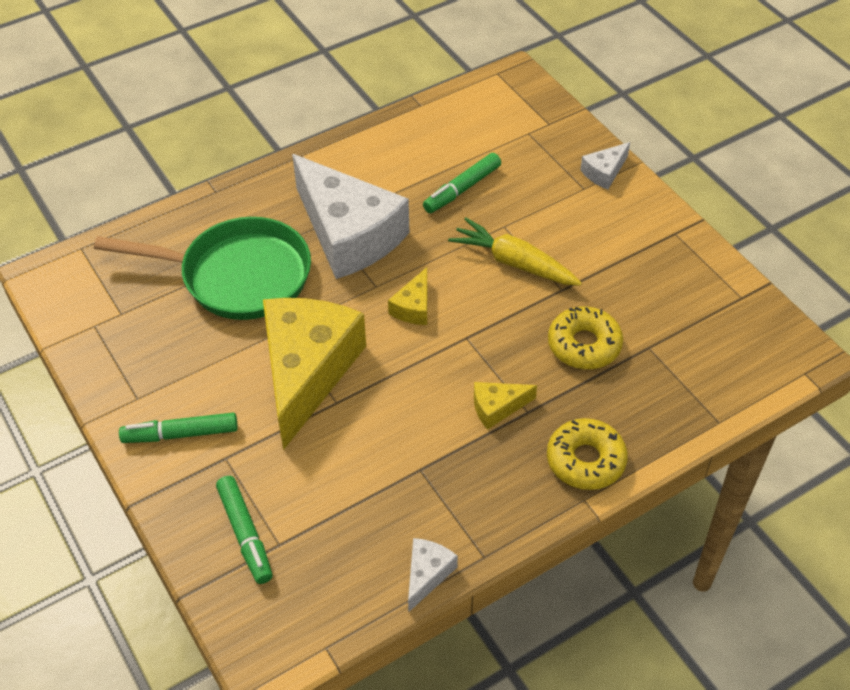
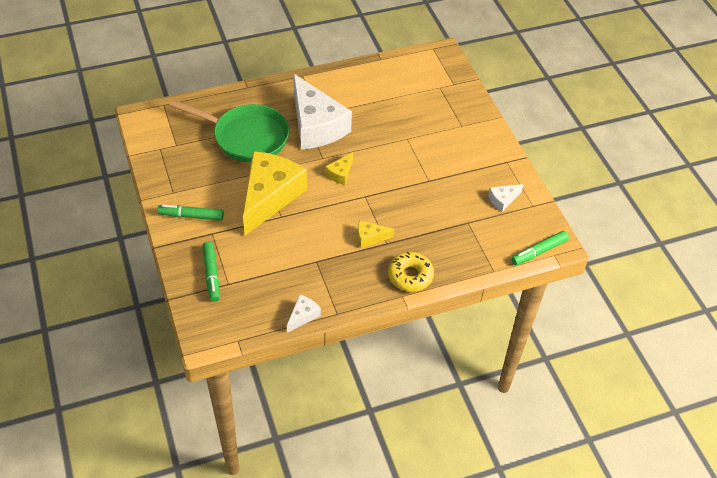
camera: 10 degrees right, 0 degrees up
(462, 189) = (389, 113): green marker -> green marker (539, 252)
(514, 263) = (406, 160): yellow carrot -> none
(584, 345) = (431, 214): yellow donut -> none
(604, 172) = (477, 119): white cheese -> white cheese (503, 200)

